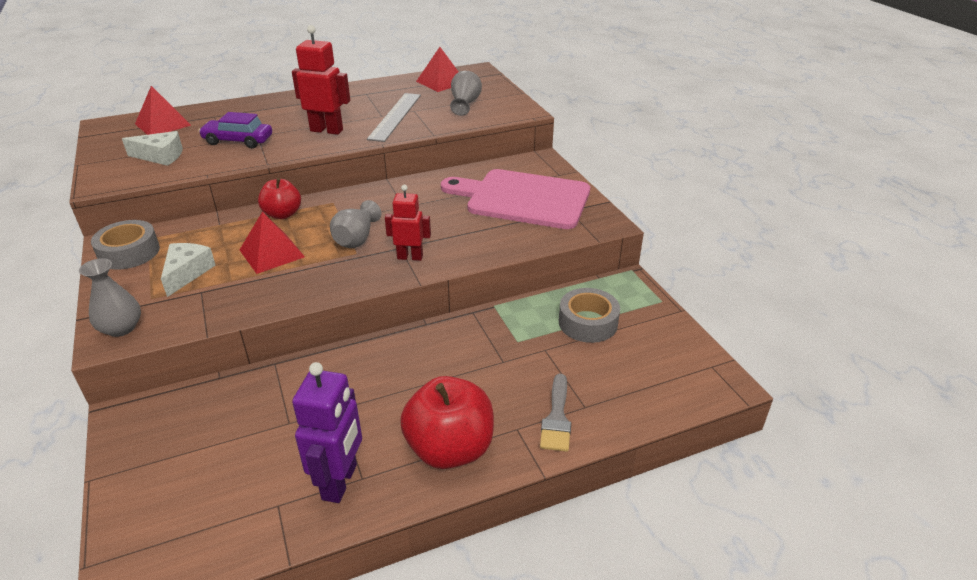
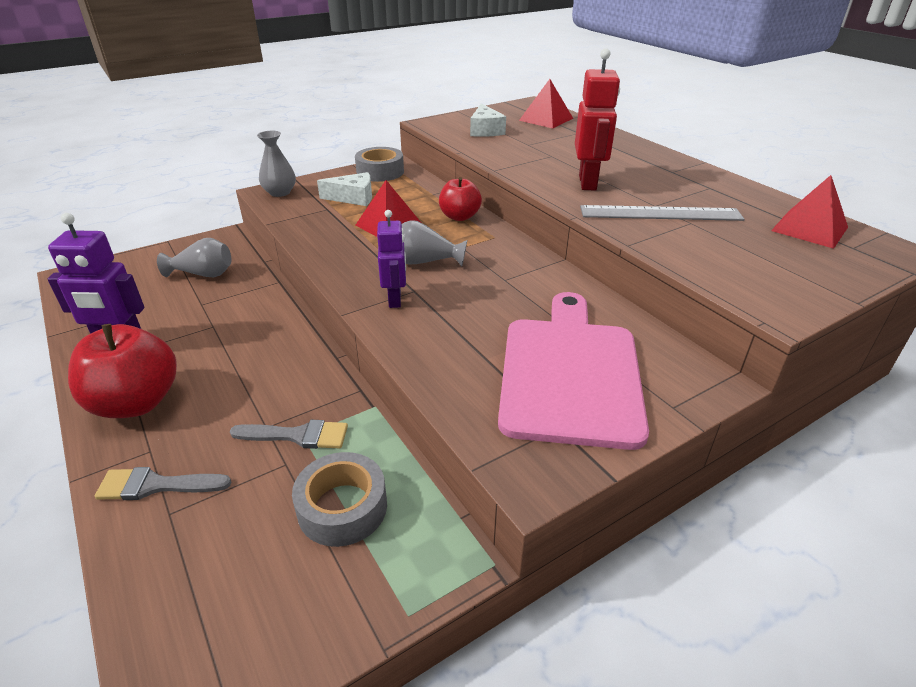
camera: 80 degrees right, 0 degrees up
(238, 141) = (533, 150): purple car -> none
(410, 257) = (395, 299): red robot -> purple robot
(465, 104) = (750, 256): grey vase -> grey vase (203, 274)
(517, 344) = (297, 435): none -> grey brush

